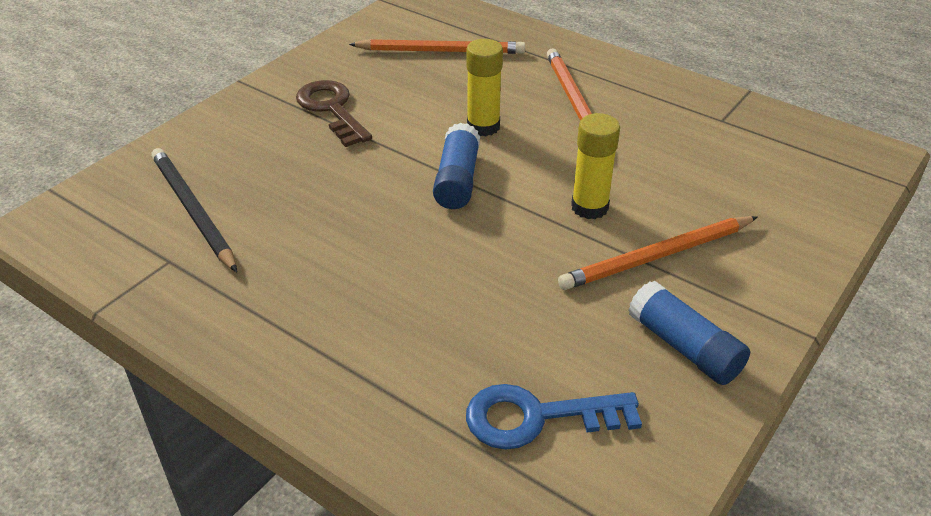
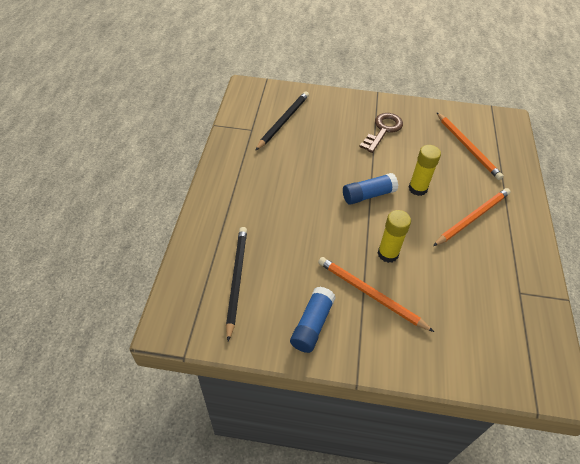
camera: 60 degrees right, 10 degrees up
(537, 417) = (236, 280): blue key -> black pencil

